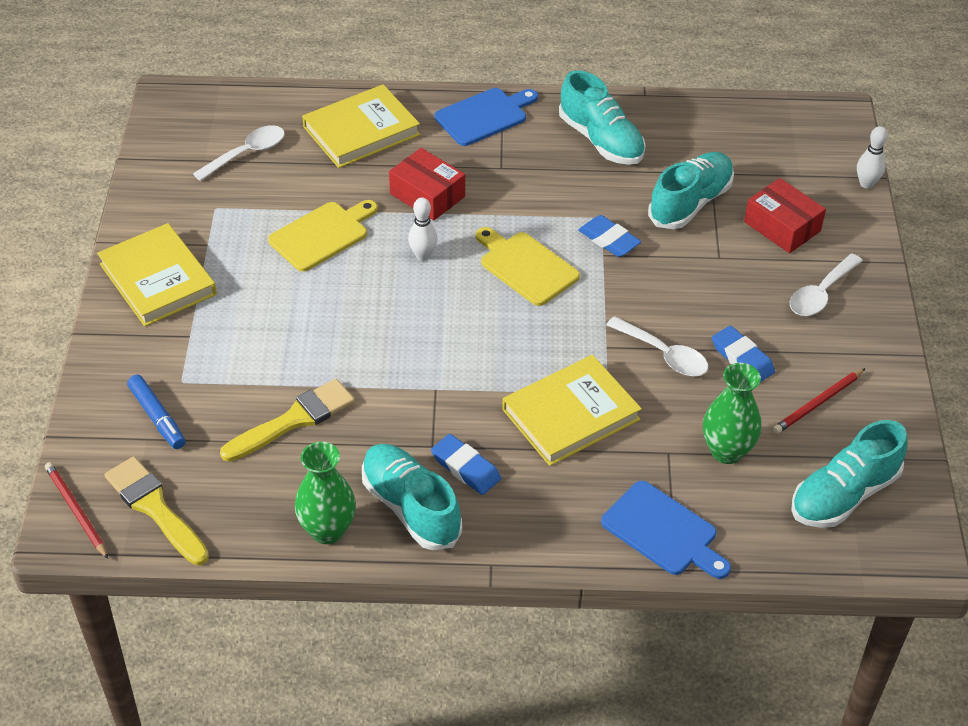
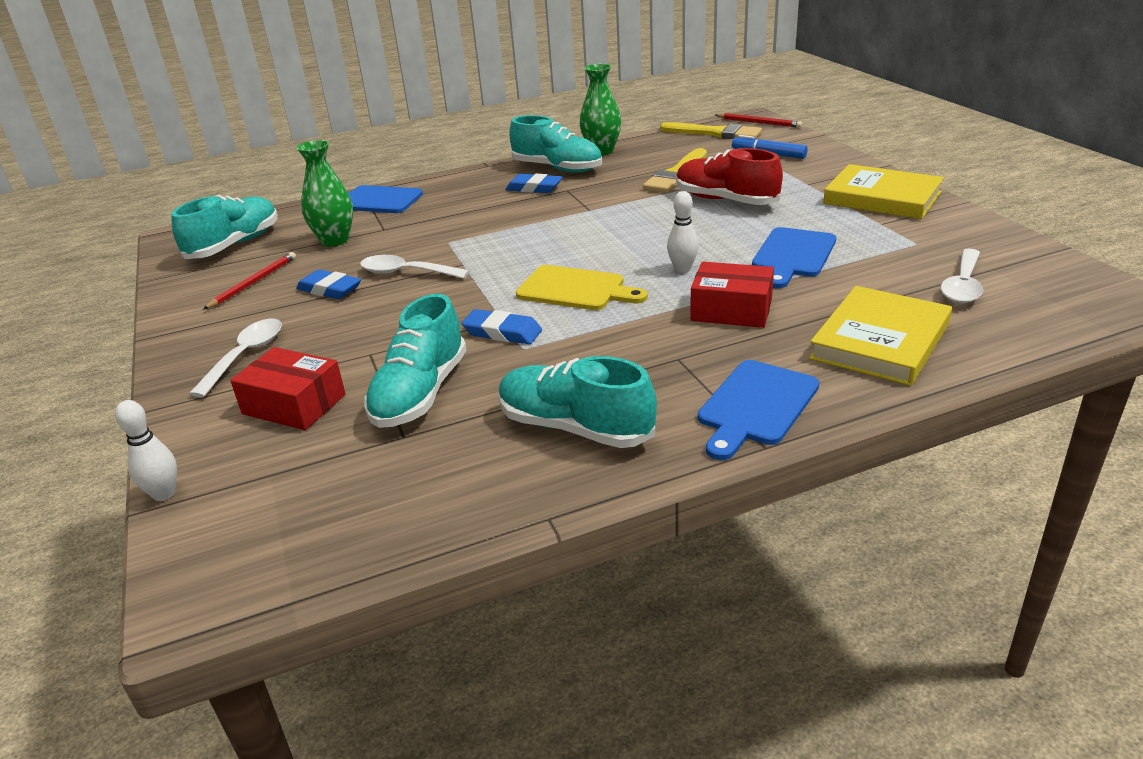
camera: 160 degrees right, 15 degrees down
(294, 342) = (725, 200): none -> red shoe
(322, 235) = (793, 255): yellow cutting board -> blue cutting board
(571, 414) = (472, 225): yellow book -> none

